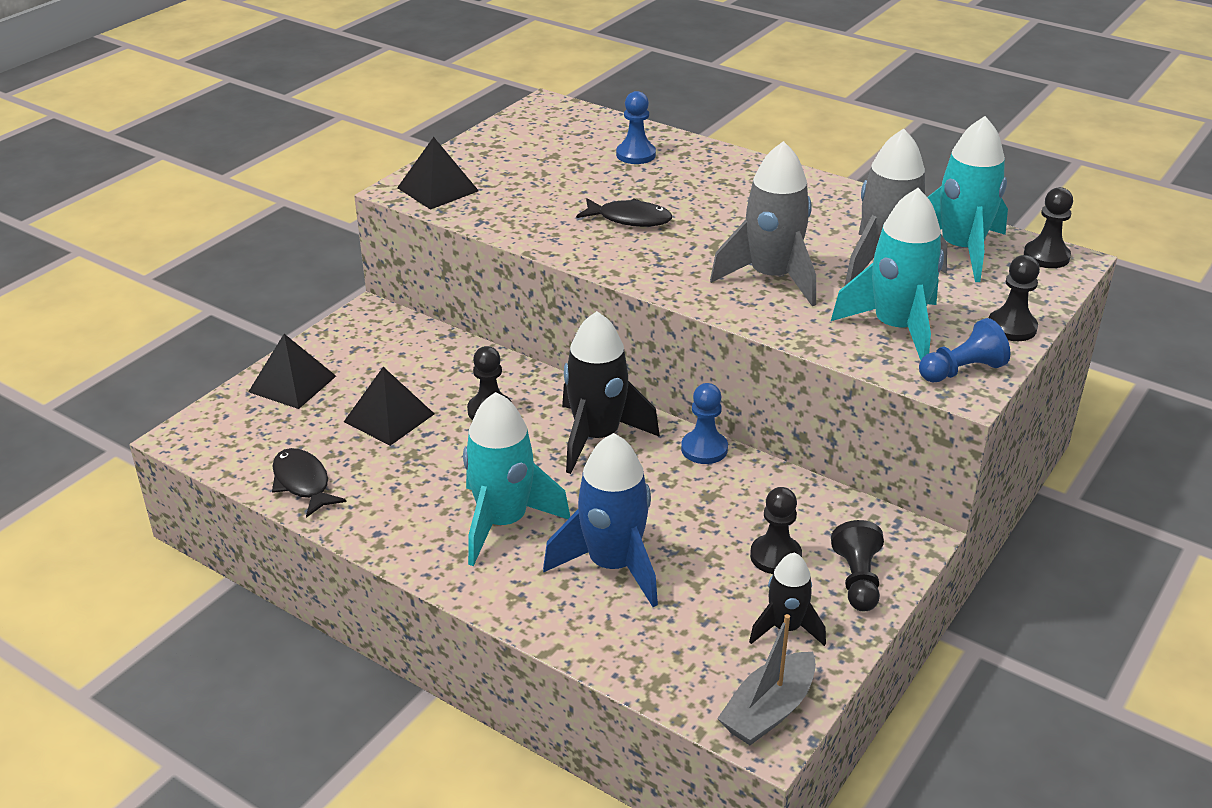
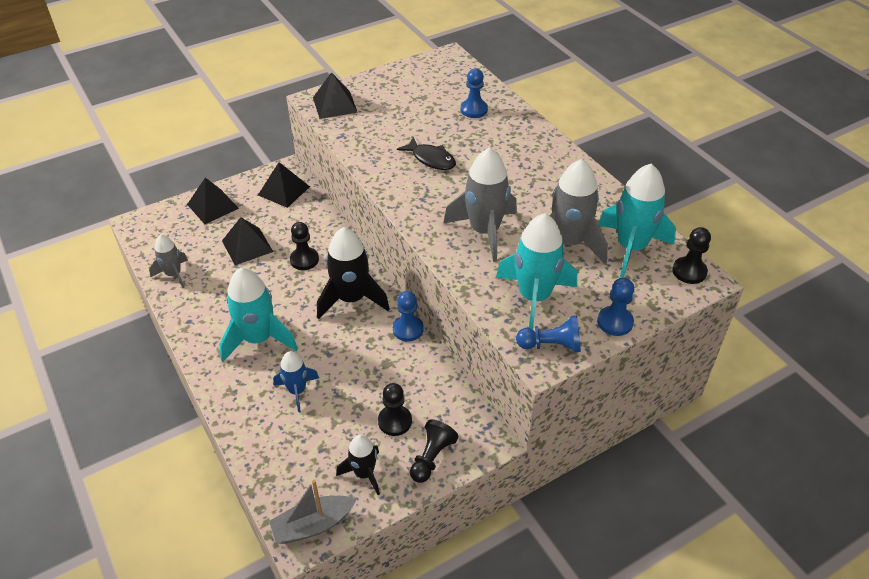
camera: 25 degrees right, 10 degrees up
(303, 483) = (174, 274): black fish -> grey rocket
(387, 338) = (284, 190): none -> black pyramid
(613, 565) = (297, 391): blue rocket -> blue rocket, size x0.58
(1011, 327) = (615, 322): black pawn -> blue pawn

